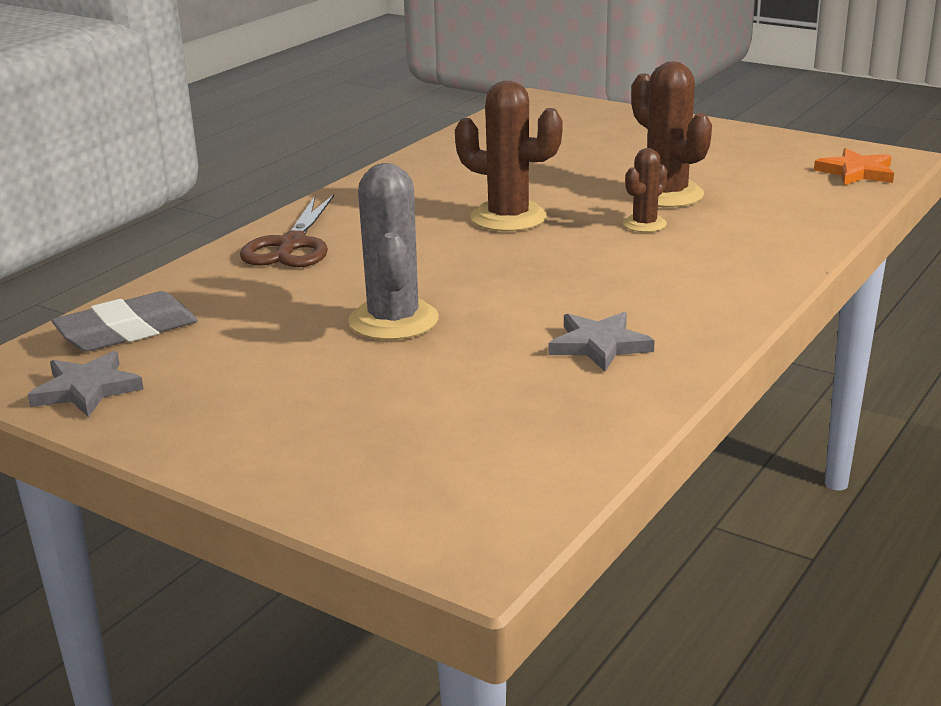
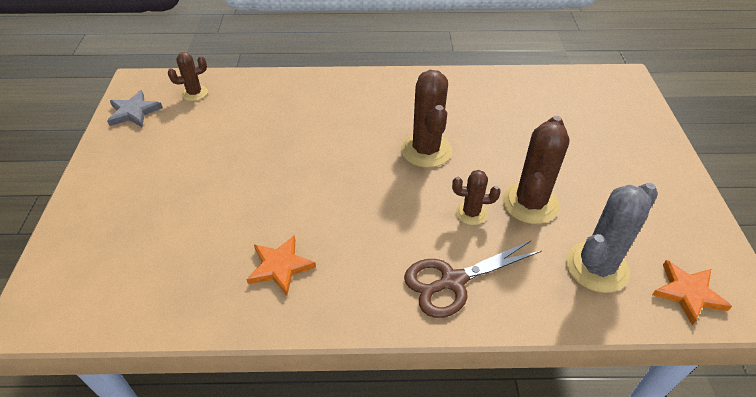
camera: 55 degrees right, 20 degrees up
(127, 331) = (194, 93): grey eraser -> brown cactus
(291, 245) = (322, 92): brown scissors -> brown scissors (452, 281)
(393, 320) = (259, 170): grey cactus -> grey cactus (596, 267)
(599, 345) = (280, 266): grey star -> orange star

